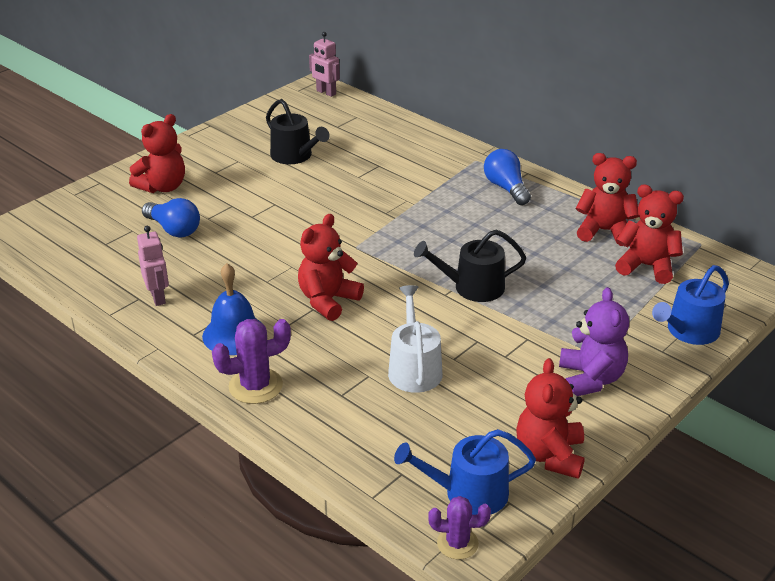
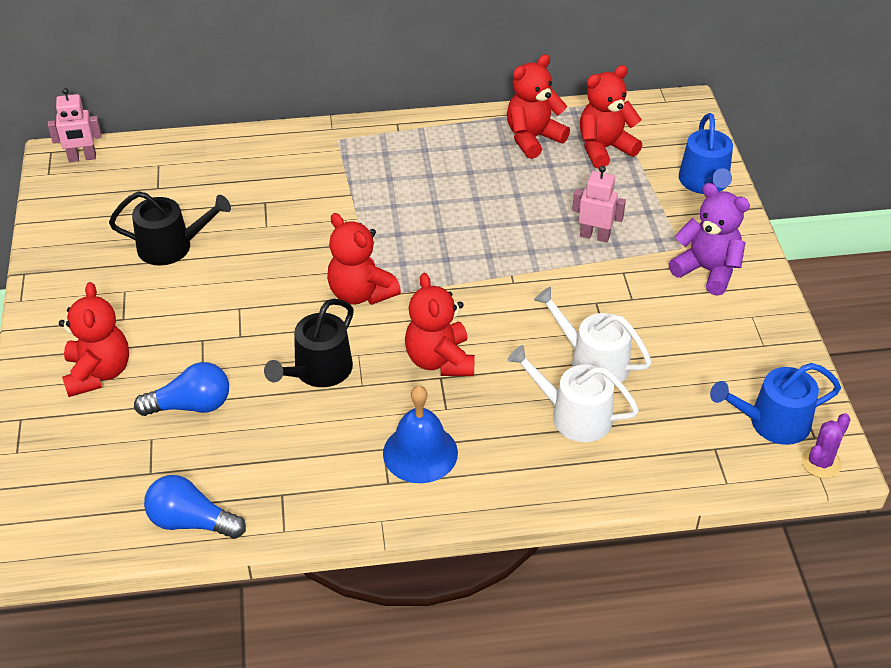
camera: 50 degrees left, 10 degrees up
(158, 297) = (297, 478): pink robot -> pink robot (595, 236)
(255, 386) = (512, 479): purple cactus -> none
(349, 385) = (574, 415): none -> white watering can
(468, 493) = (772, 422): blue watering can -> blue watering can turned 45 degrees clockwise
(472, 287) = (522, 260): black watering can -> black watering can (318, 371)
(506, 188) = (404, 150): blue light bulb -> blue light bulb (191, 522)
(549, 455) = (771, 349): red teddy bear -> red teddy bear (361, 293)

